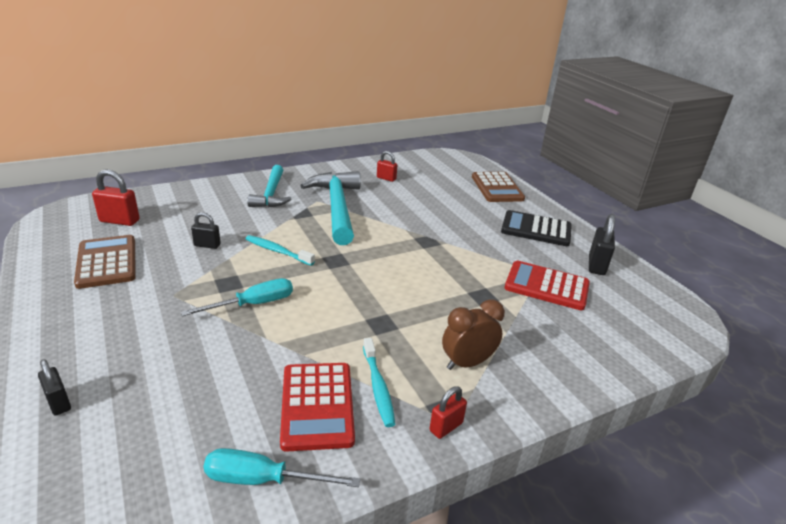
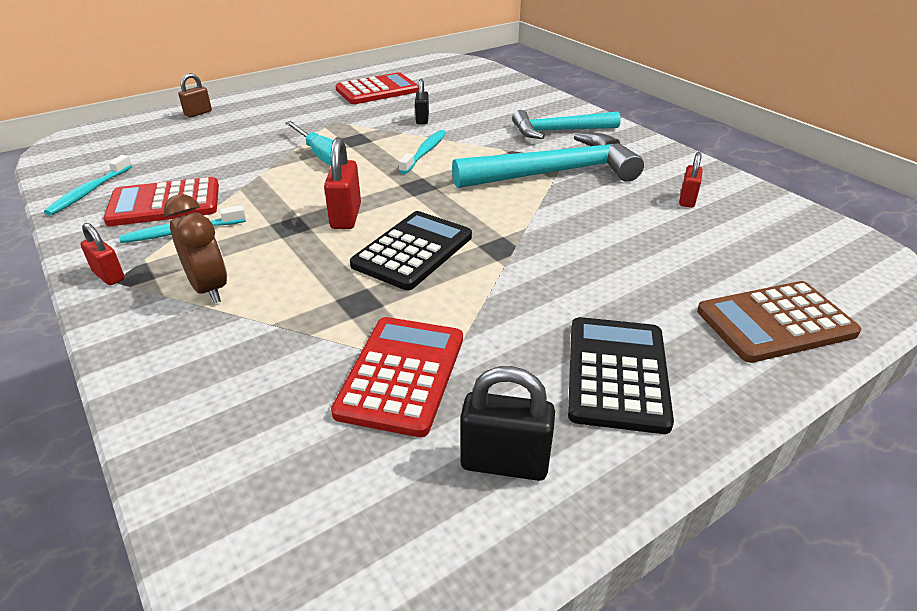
camera: 85 degrees right, 5 degrees up
(59, 402) = (198, 113): black padlock -> brown padlock
(107, 262) = (377, 90): brown calculator -> red calculator
(119, 221) = (449, 80): red padlock -> red padlock (346, 216)
(263, 479) = (89, 191): turquoise screwdriver -> turquoise toothbrush
(427, 271) = (413, 251): none -> black calculator

